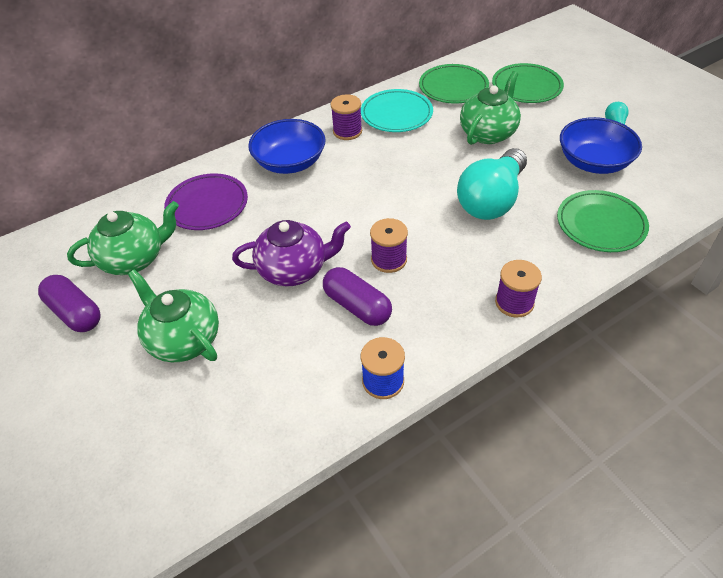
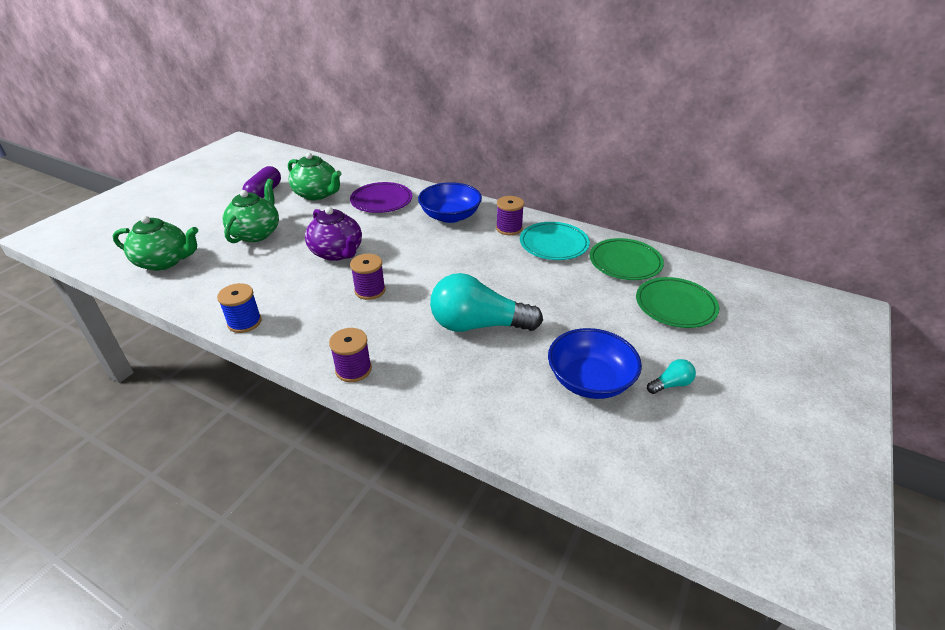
camera: 60 degrees right, 10 degrees down
(357, 306) = (313, 290): purple capsule -> none
(488, 133) = (574, 300): green teapot -> green teapot (164, 261)
(600, 224) = (492, 405): green plate -> none

